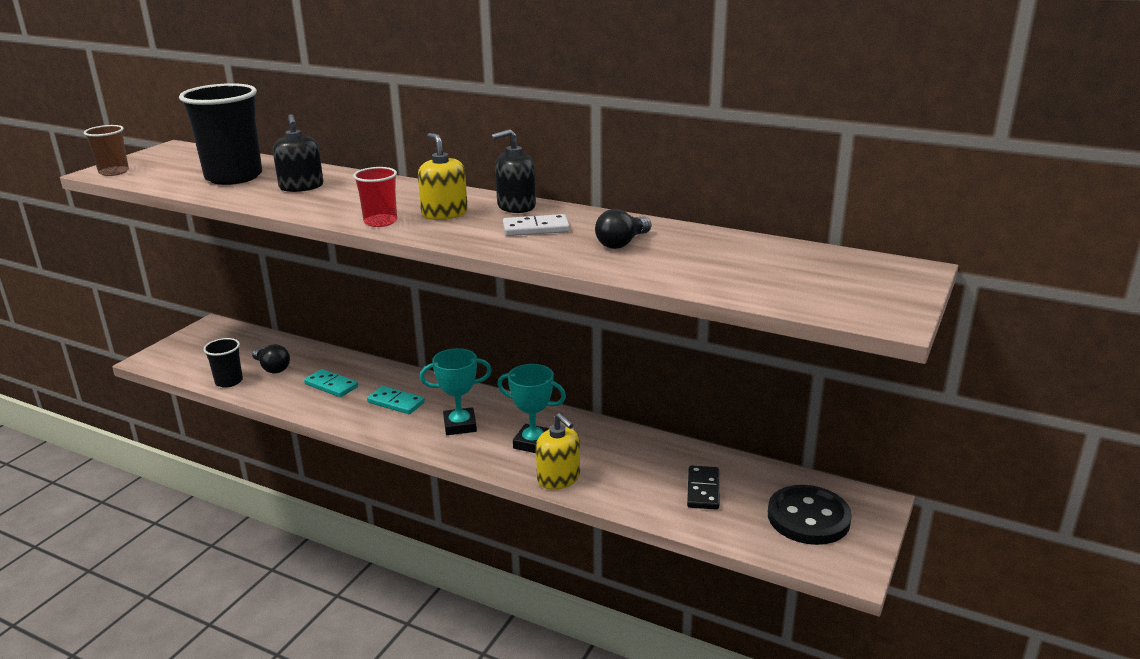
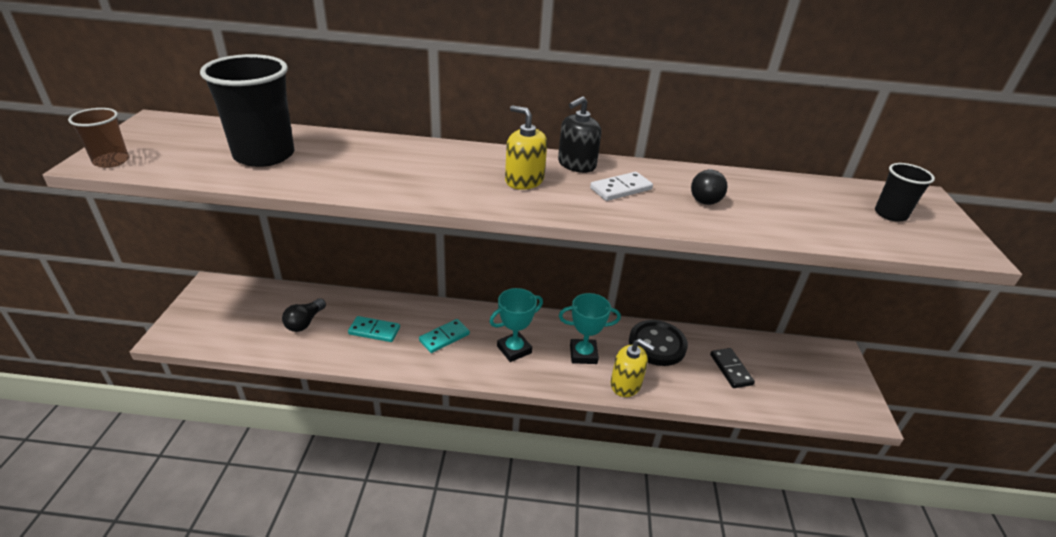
camera: 25 degrees left, 10 degrees up
(229, 381) = (271, 346): black cup -> black cup (890, 214)
(272, 368) = (305, 322): black light bulb -> black light bulb turned 90 degrees clockwise
(301, 187) = (351, 161): black soap dispenser -> none
(380, 222) = (475, 198): red cup -> none
(396, 402) = (444, 337): turquoise domino -> turquoise domino turned 45 degrees counterclockwise
(808, 517) = (811, 376): black button -> black button (657, 344)

